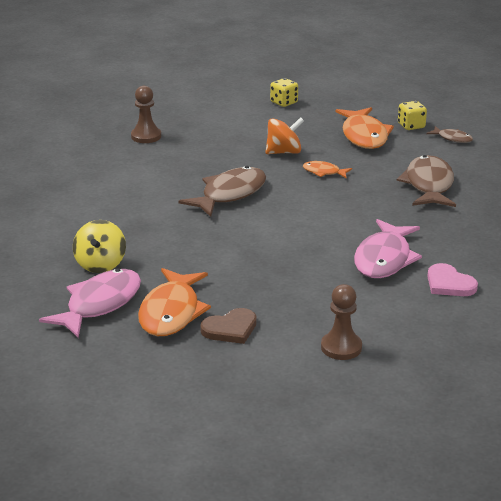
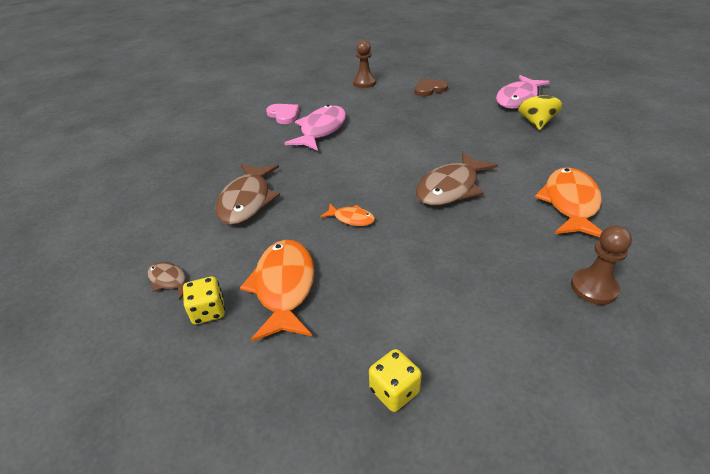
camera: 175 degrees left, 10 degrees up
(171, 312) = (469, 96): orange fish -> orange fish (570, 203)
(284, 152) = (395, 253): orange spinning top -> none

